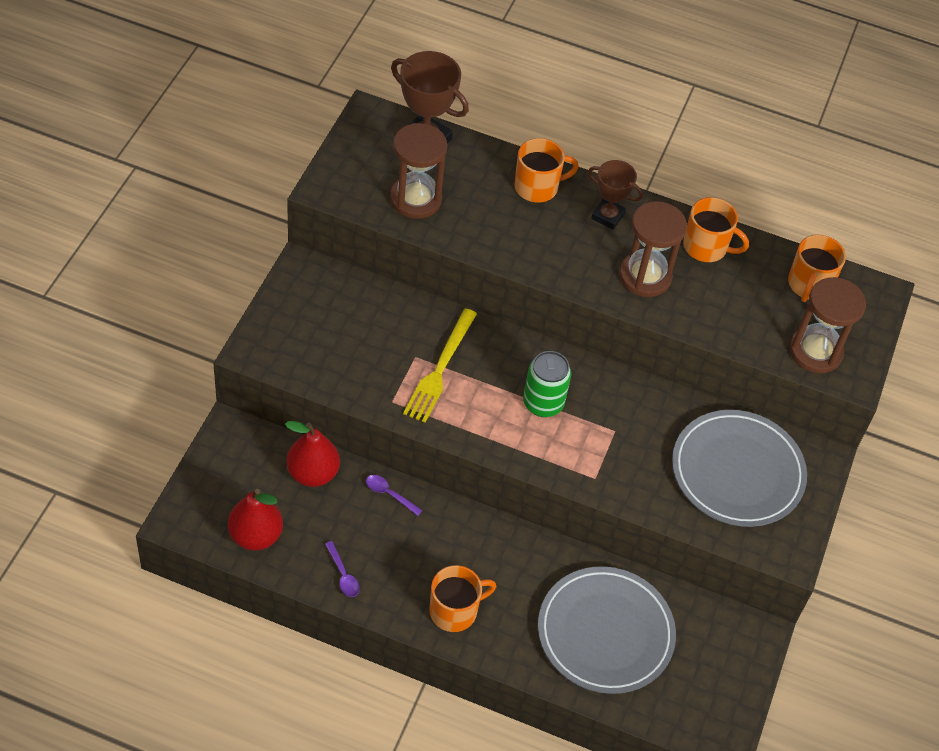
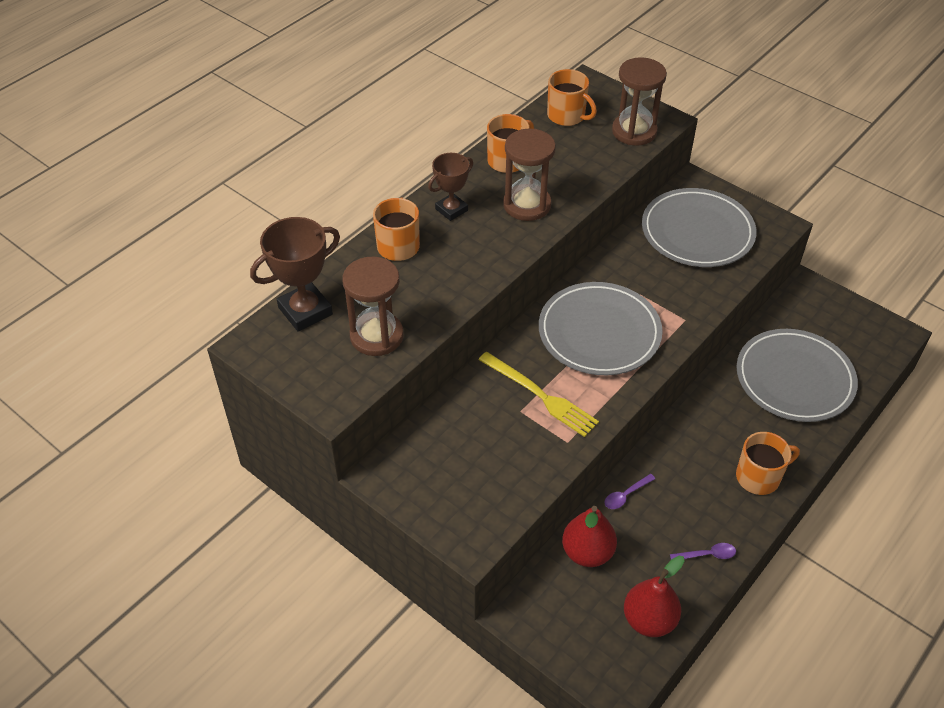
camera: 65 degrees left, 5 degrees down
(454, 611) = (759, 477): orange mug -> orange mug turned 75 degrees clockwise
(543, 403) = (599, 332): green can -> grey plate

